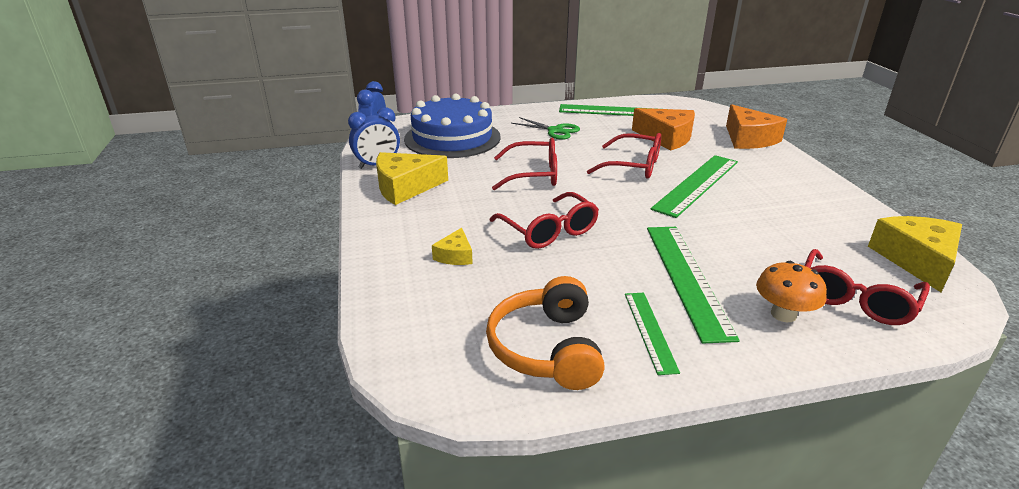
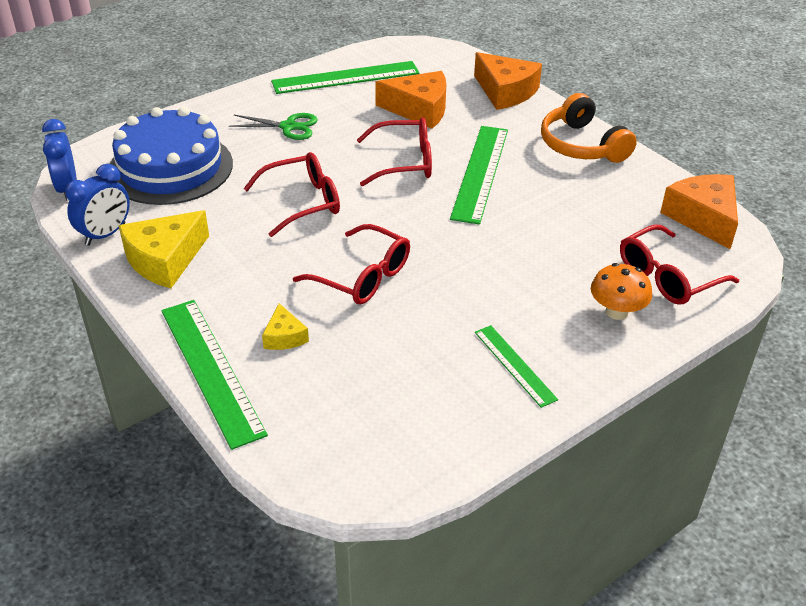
camera: 25 degrees left, 10 degrees up
(546, 348) = (435, 413): orange headphones -> orange headphones (581, 145)
(686, 278) = (520, 297): green ruler -> green ruler (210, 370)
(856, 299) = (668, 277): red glasses -> red glasses turned 45 degrees clockwise
(916, 260) = (703, 218): yellow cheese -> orange cheese

